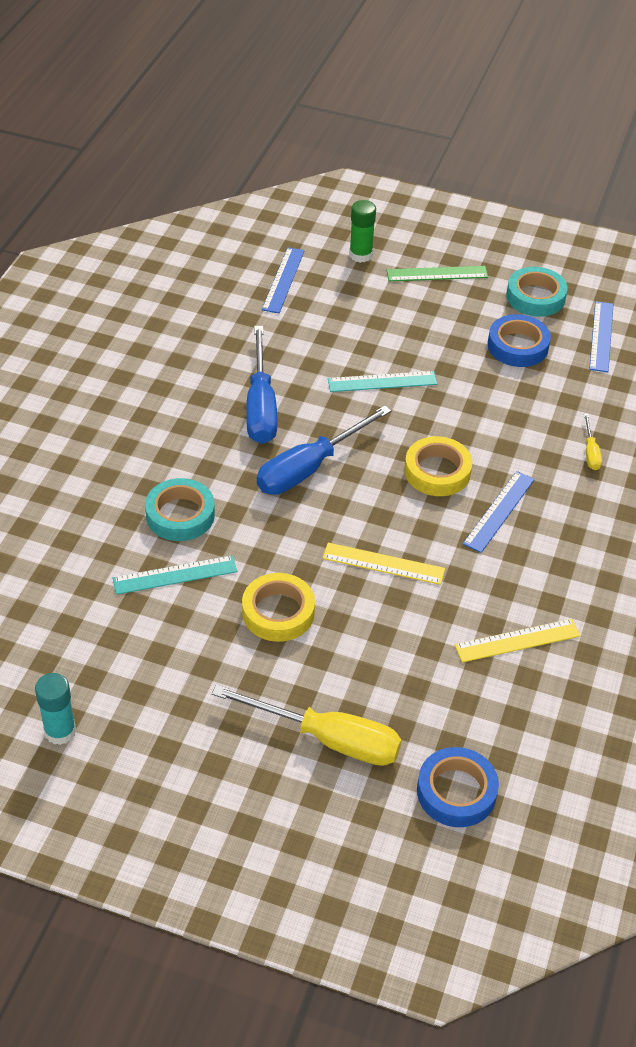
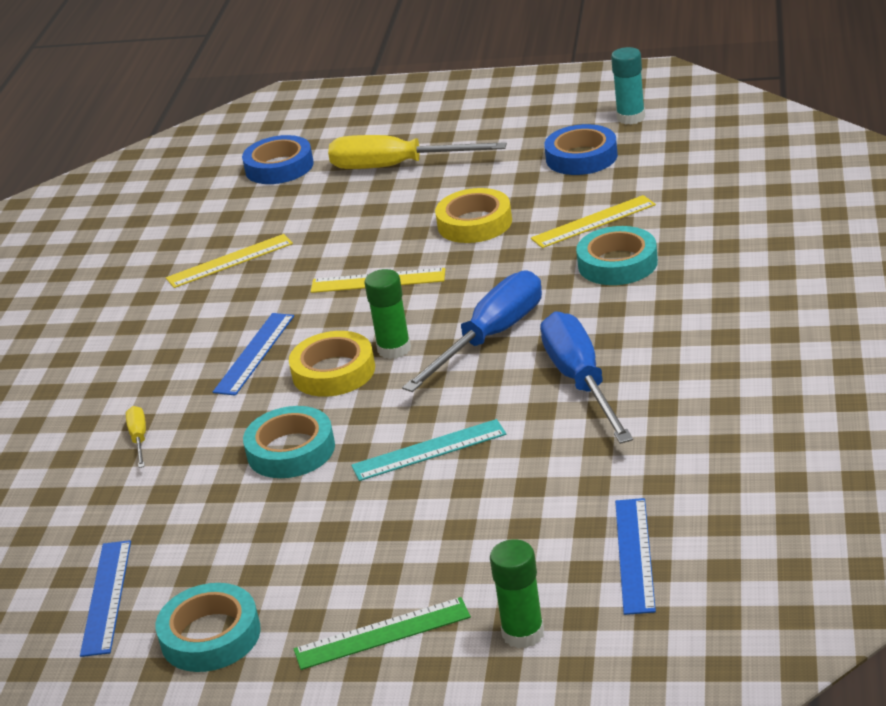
camera: 175 degrees right, 15 degrees down
(175, 575) = (593, 222): turquoise ruler -> yellow ruler
(386, 480) = (394, 349): none -> green glue stick
(477, 409) = (291, 450): none -> turquoise tape
(518, 346) = (238, 548): blue tape -> blue tape (581, 157)

